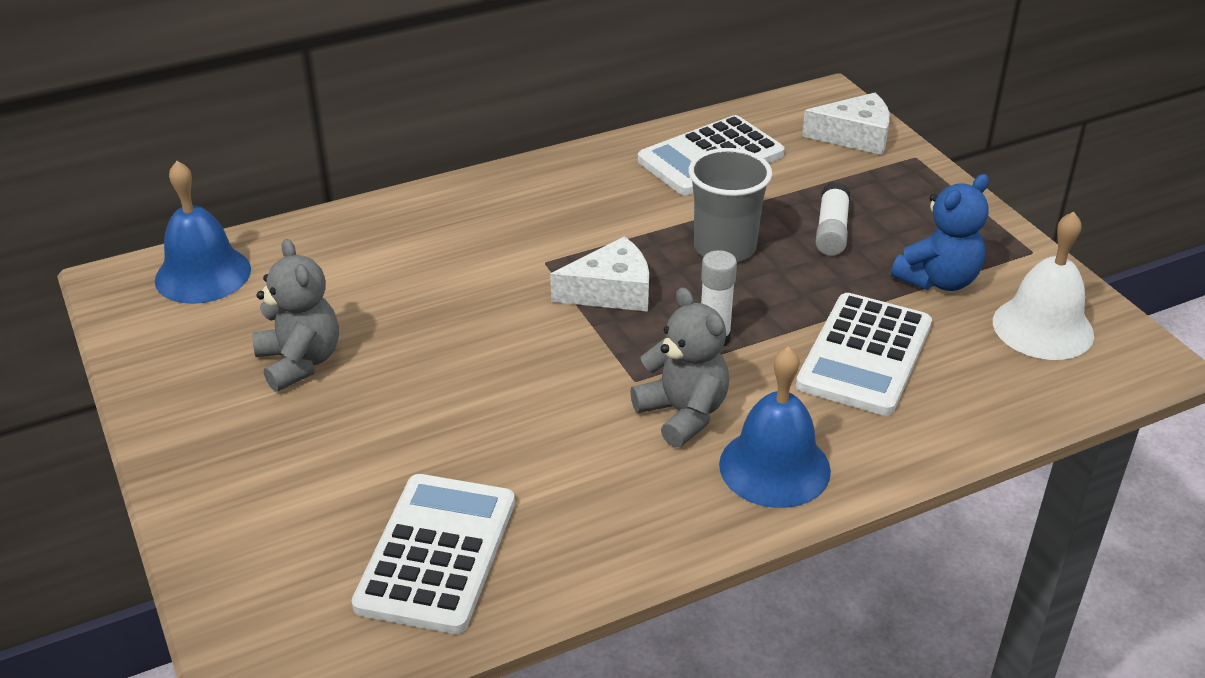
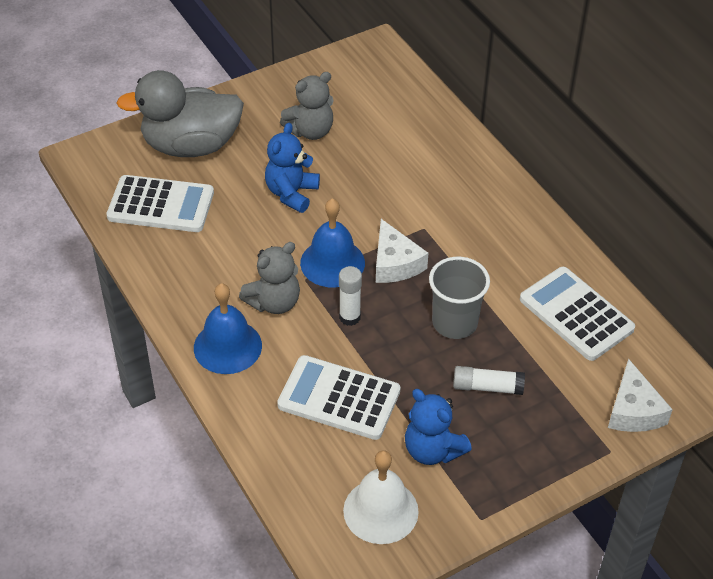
camera: 85 degrees right, 10 degrees up
(203, 274) = (388, 78): blue bell -> blue bell (332, 262)
(287, 512) = (191, 145): none -> grey duck
(444, 388) = (291, 193): none -> blue teddy bear

